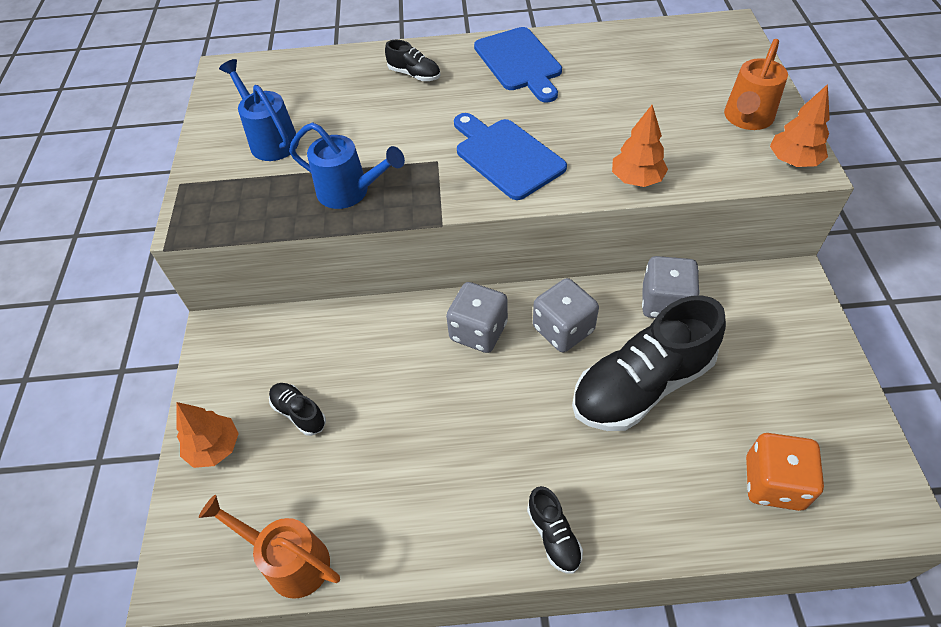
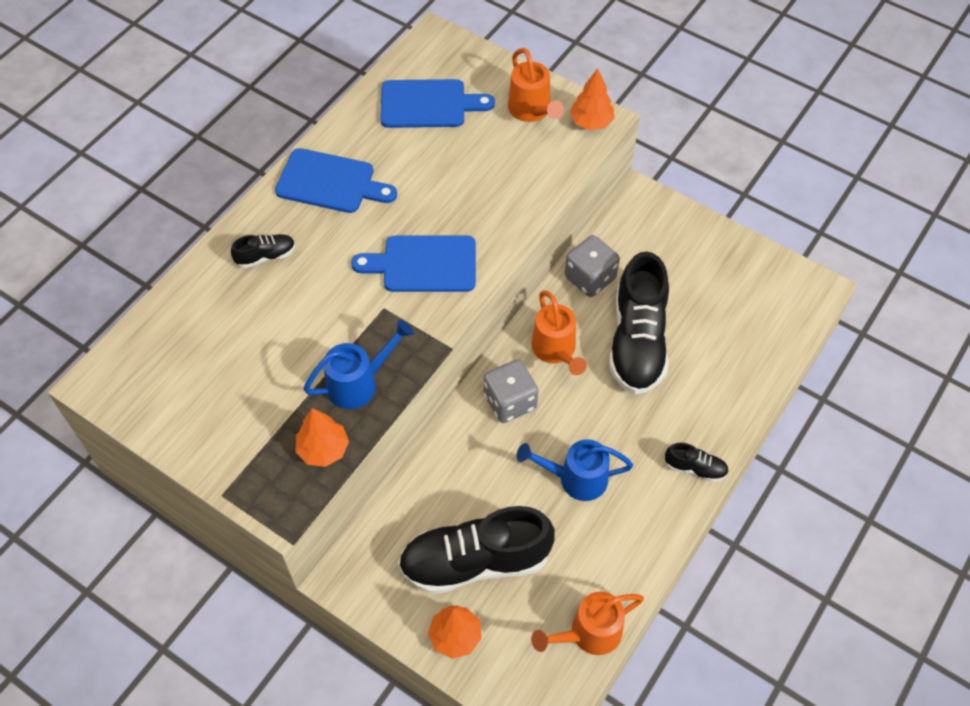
camera: 55 degrees left, 5 degrees up
(270, 140) = (237, 401): blue watering can -> blue watering can (575, 478)
(299, 413) = (475, 561): black shoe -> black shoe, size x2.28
(563, 329) = (556, 351): grey dice -> orange watering can
(636, 179) = (523, 211): orange tree -> orange tree (323, 449)
(663, 62) = (428, 104): none -> blue cutting board
(773, 483) = (755, 331): orange dice -> none

